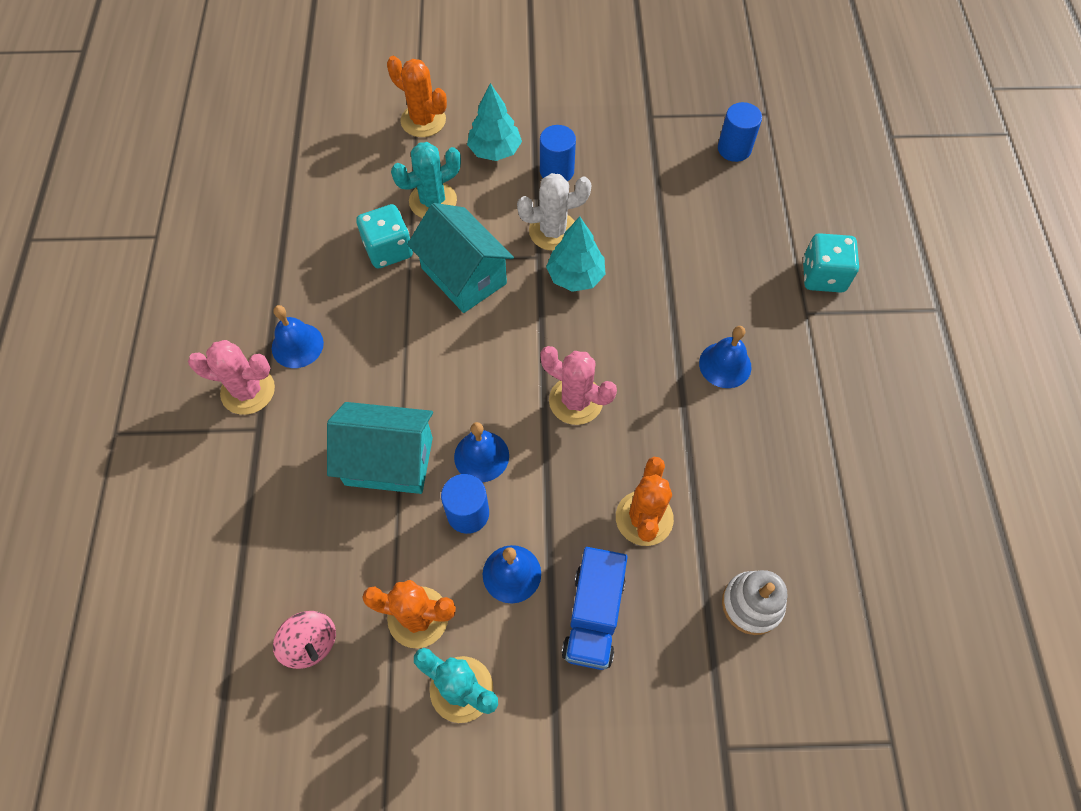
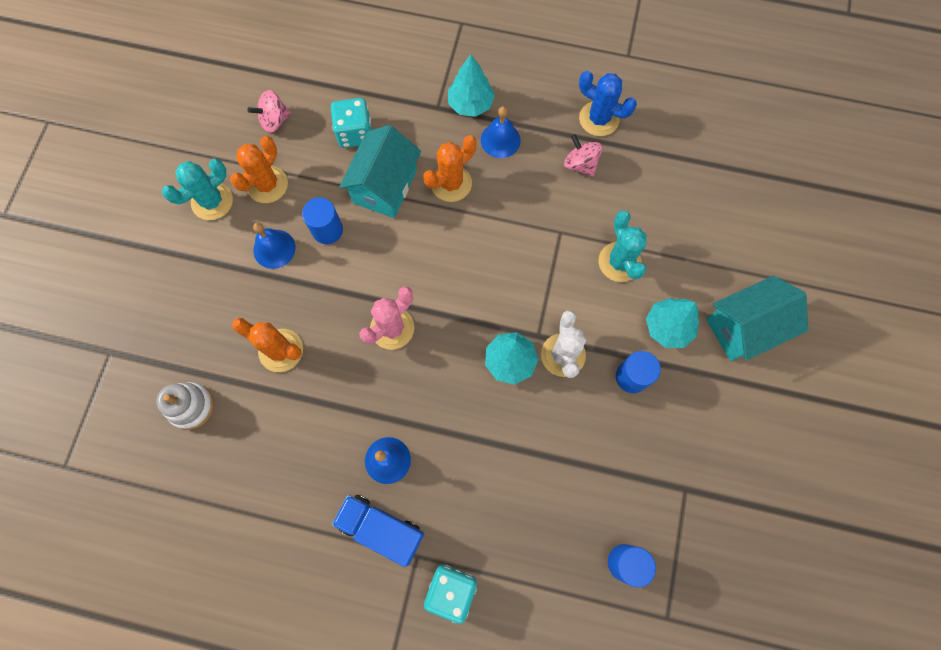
camera: 105 degrees right, 10 degrees up
(248, 391) = (470, 104): pink cactus -> turquoise tree
(252, 250) = (599, 119): none -> blue cactus
(317, 257) = (580, 164): none -> pink spinning top
(388, 250) = (575, 218): turquoise dice -> turquoise dice (355, 133)
(423, 120) = (717, 272): orange cactus -> orange cactus (451, 183)
(463, 276) = (533, 270): turquoise house -> turquoise house (744, 327)
(481, 456) = (368, 248): blue bell -> none
(593, 615) = (225, 294): blue truck -> blue truck (381, 528)

